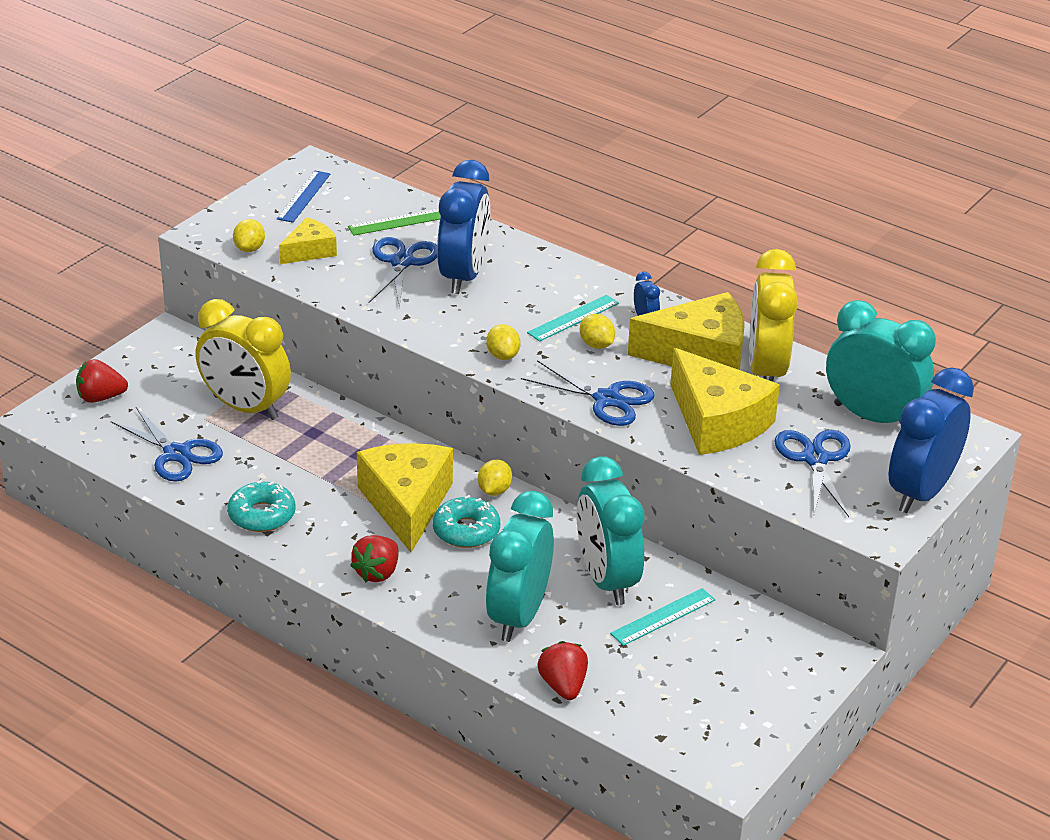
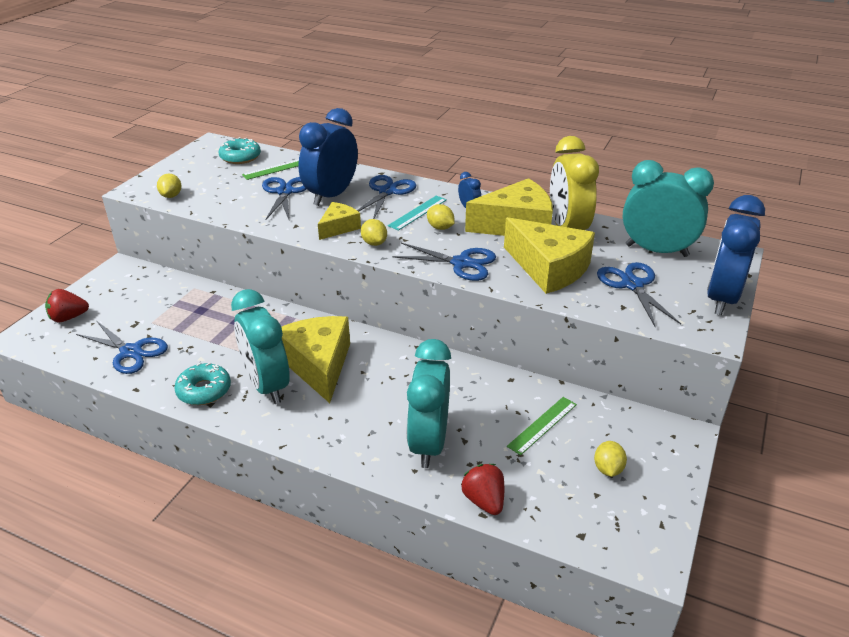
camera: 10 degrees left, 0 degrees up
(245, 408) = (183, 310): yellow clock -> none
(304, 196) = (208, 160): blue ruler -> none
(309, 251) = (216, 192): yellow cheese -> yellow cheese (338, 227)
(377, 573) = (305, 424): red strawberry -> none
(463, 276) = (331, 195): blue clock -> blue clock turned 150 degrees counterclockwise
(466, 531) = (369, 379): turquoise donut -> turquoise donut (240, 157)
(494, 490) = (383, 345): yellow lemon -> yellow lemon (608, 469)
(541, 280) = (387, 191): none -> blue scissors
(606, 580) = (488, 401): turquoise clock -> turquoise clock (267, 385)
(663, 617) = (542, 425): turquoise ruler -> green ruler

